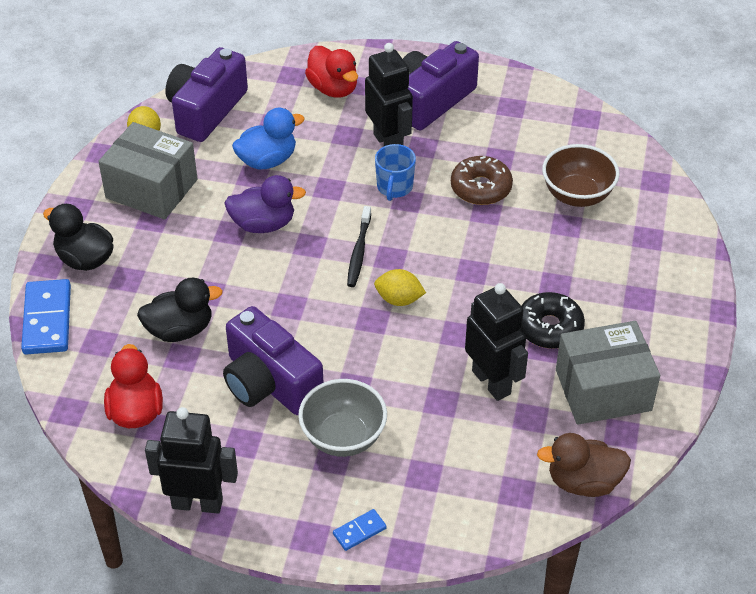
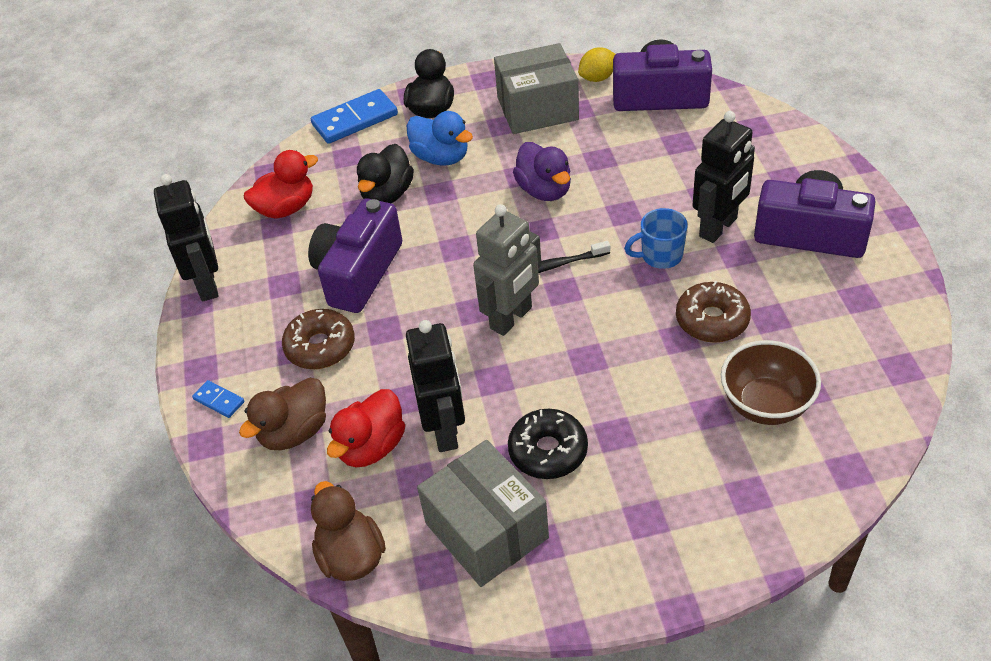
camera: 70 degrees right, 0 degrees up
(151, 189) = (537, 108): grey box -> grey box turned 75 degrees clockwise
(180, 330) = (387, 194): black duck -> black duck turned 60 degrees clockwise
(267, 160) = (627, 159): blue duck -> blue duck (441, 157)
(333, 88) = (762, 159): red duck -> red duck (371, 447)
(343, 437) = (320, 347): grey bowl -> brown donut
(399, 299) = (511, 318): yellow lemon -> grey robot
(432, 484) = (294, 432): none -> brown duck
(492, 382) = (445, 430): black robot -> black robot turned 45 degrees counterclockwise

